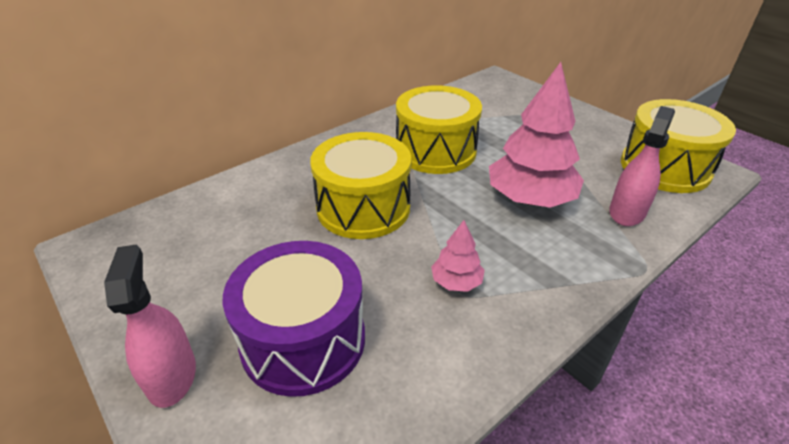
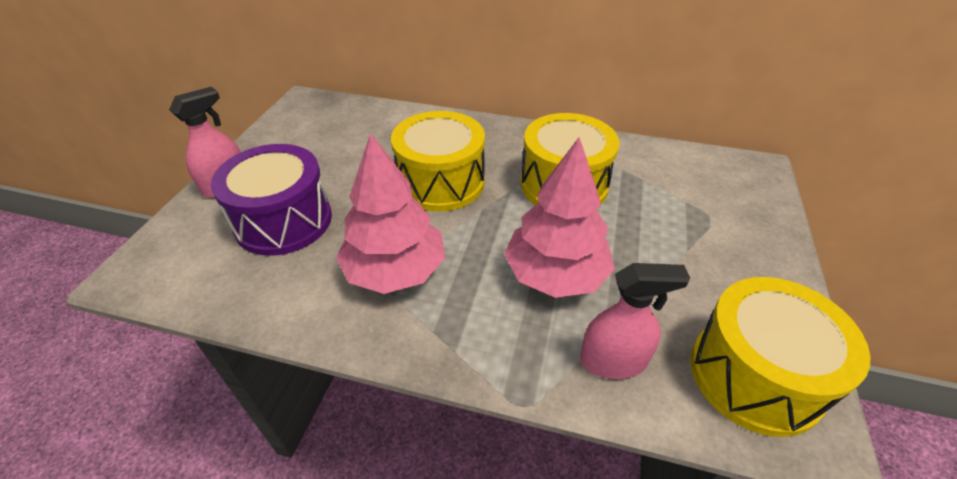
camera: 55 degrees right, 5 degrees up
(456, 282) = (395, 270): pink tree -> pink tree, size x2.09

